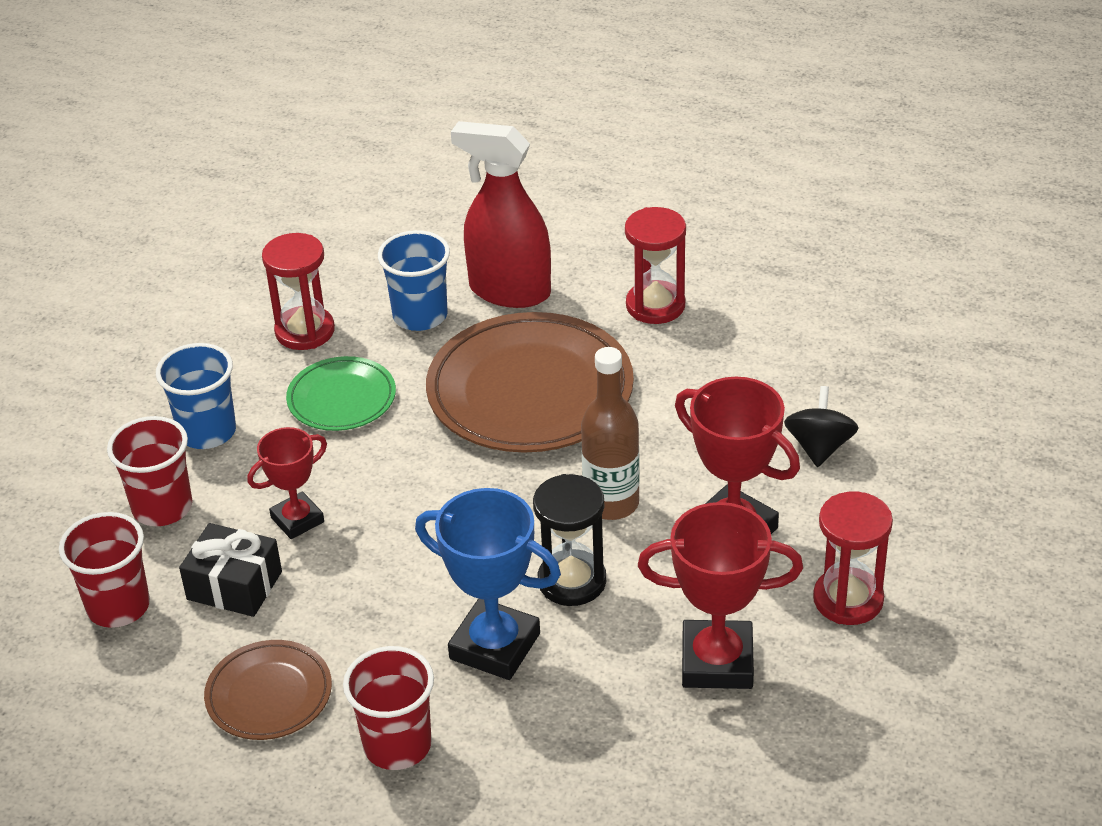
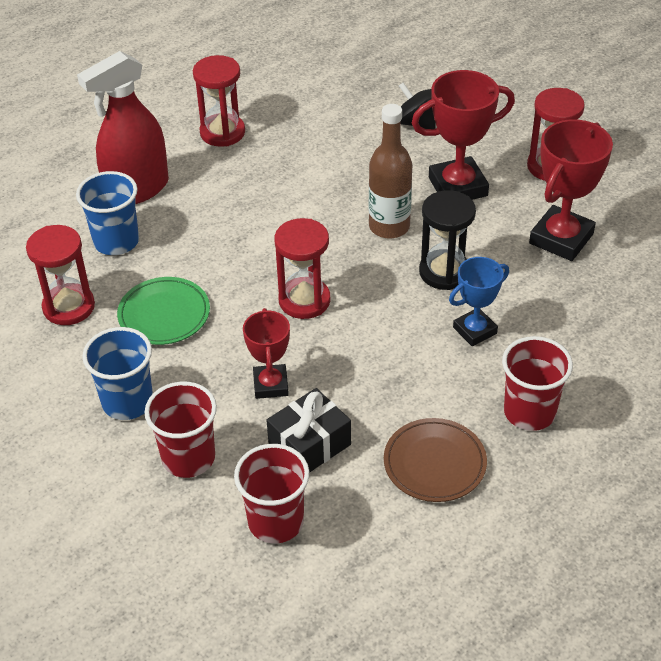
camera: 60 degrees left, 5 degrees up
(438, 489) = (304, 300): none -> red hourglass
(495, 646) = (474, 330): blue trophy -> blue trophy, size x0.62
(530, 391) = (249, 220): brown plate -> none

